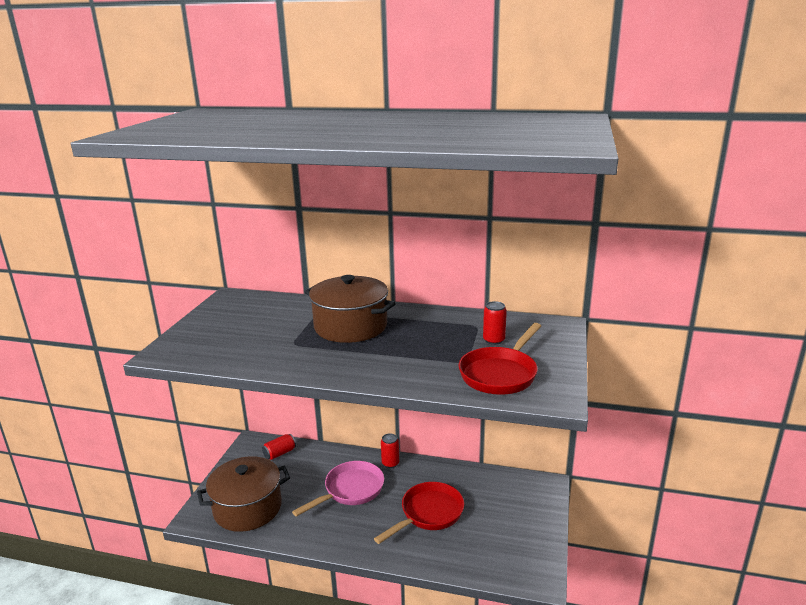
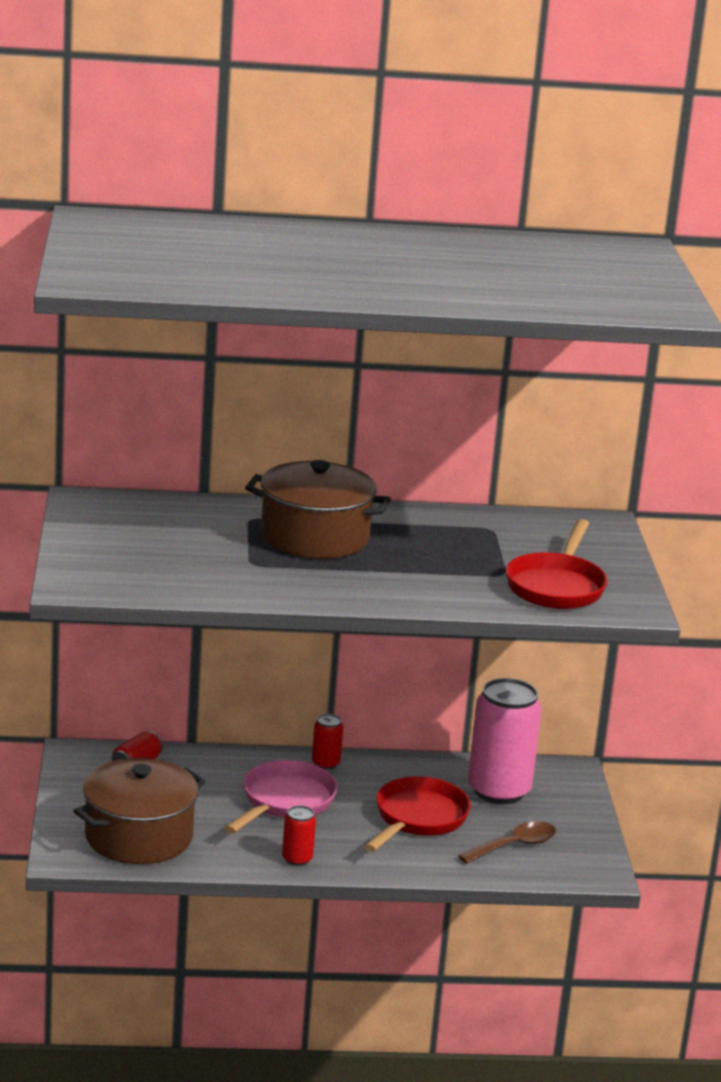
camera: 20 degrees left, 0 degrees up
(486, 545) = (514, 845): none -> brown spoon
(492, 496) = (499, 790): none -> pink can
(494, 340) = (525, 546): red can -> red can (297, 859)

